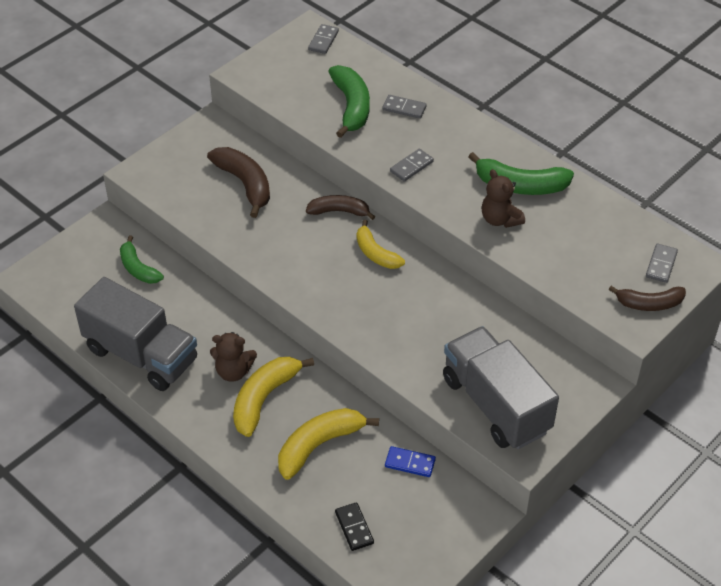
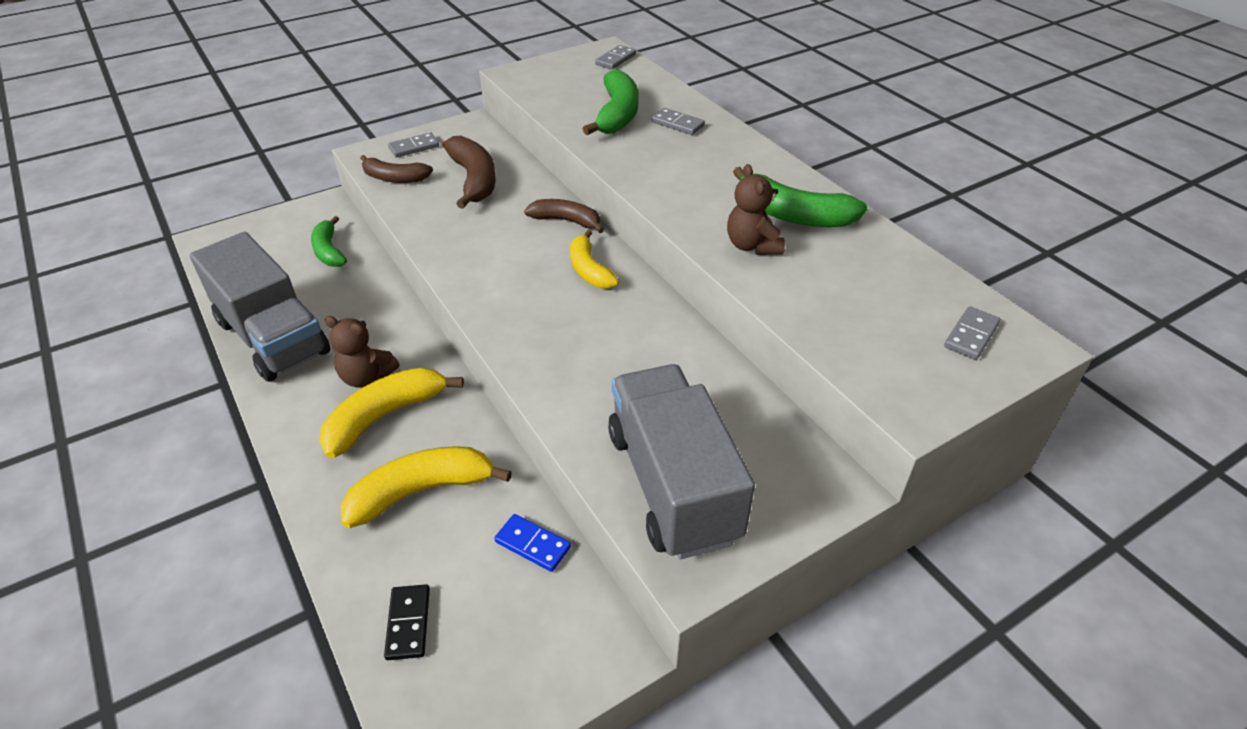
camera: 15 degrees right, 5 degrees down
(411, 167) = (661, 176): grey domino -> grey domino (414, 147)
(649, 304) = (942, 383): brown banana -> brown banana (394, 178)

